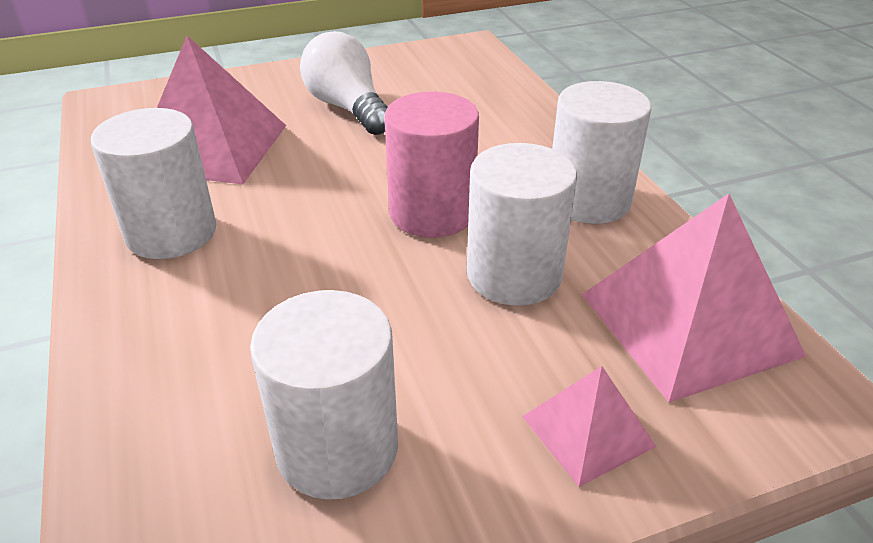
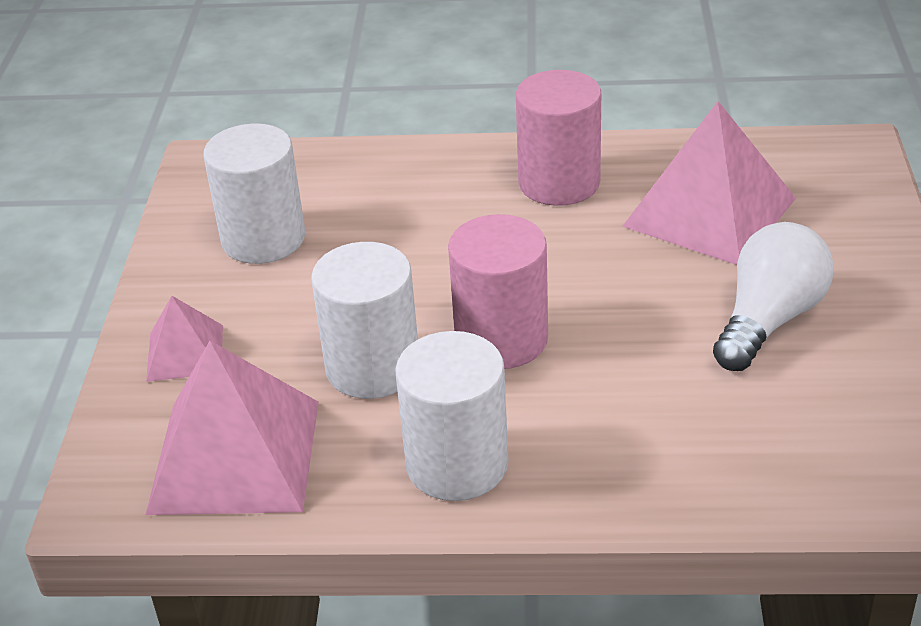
camera: 115 degrees right, 0 degrees up
(171, 232) = (559, 182): white cylinder -> pink cylinder
(348, 108) = (769, 320): white light bulb -> white light bulb turned 45 degrees counterclockwise

